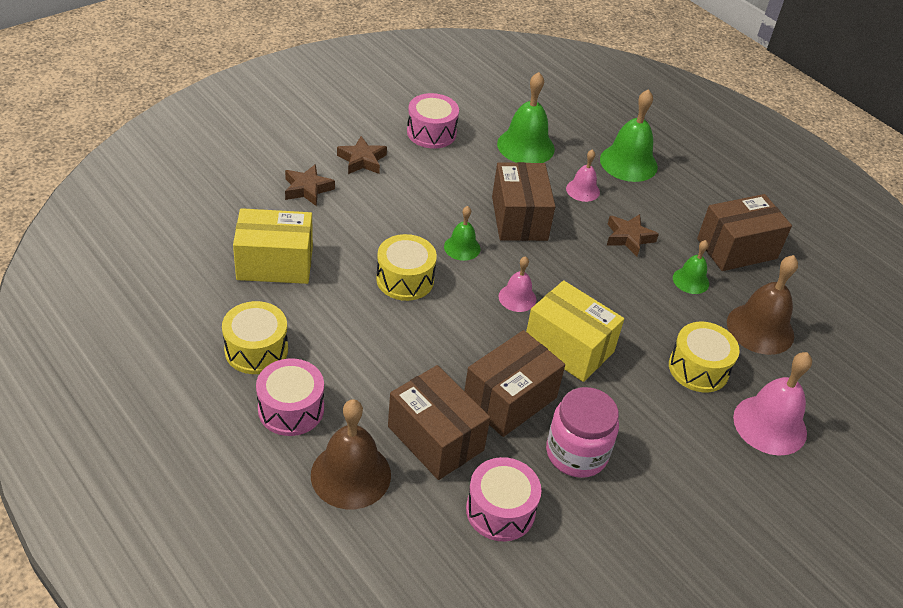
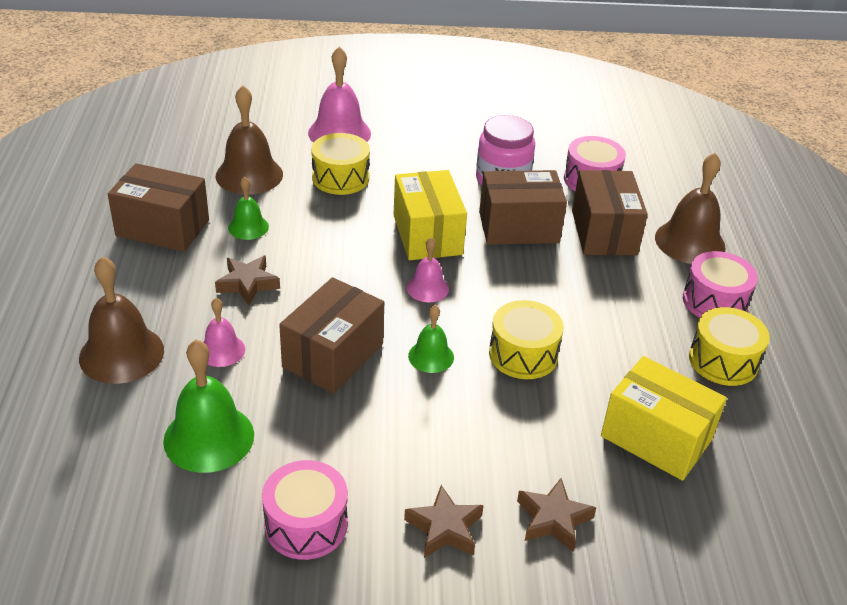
camera: 140 degrees left, 5 degrees down
(628, 163) = (121, 354): green bell -> brown bell

